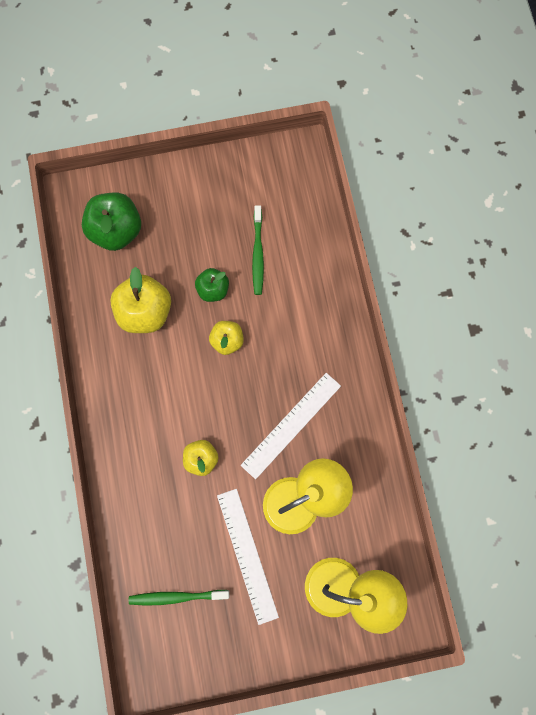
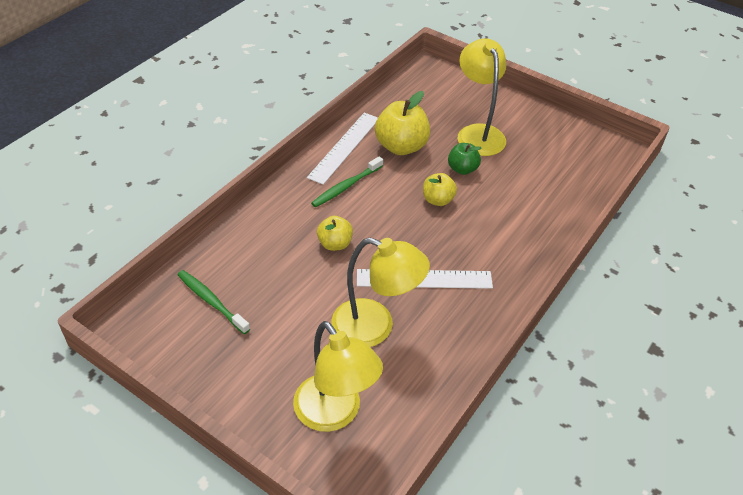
camera: 45 degrees right, 30 degrees down
(116, 230) = (435, 100): green apple -> none
(186, 237) = (478, 133): none -> yellow lamp
(247, 555) = (291, 323): white ruler -> white ruler (344, 147)
(257, 254) = (519, 175): green toothbrush -> green toothbrush (346, 186)

